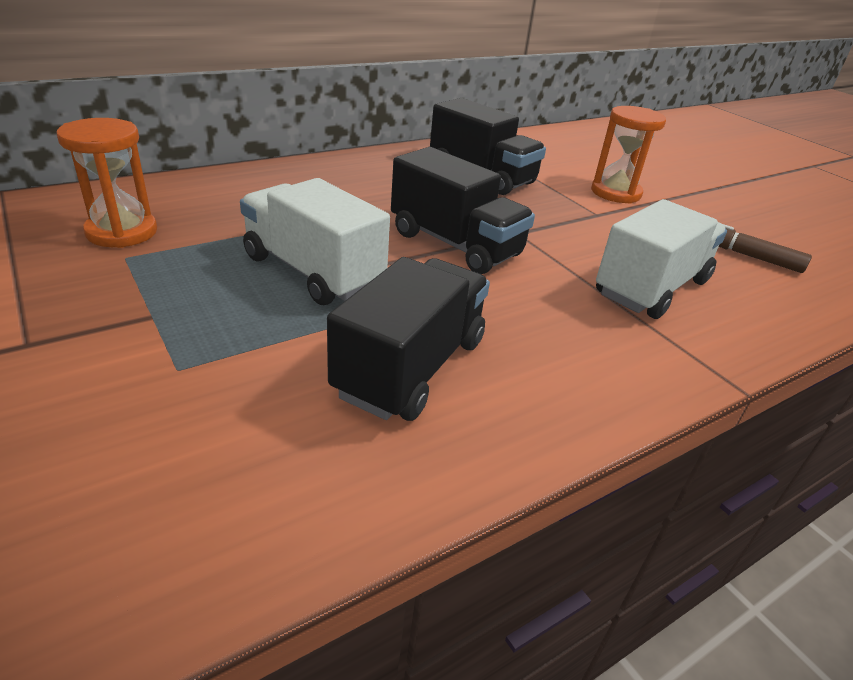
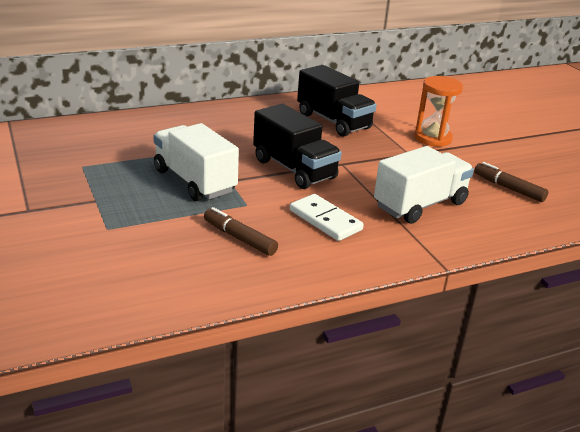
camera: 10 degrees right, 5 degrees down
(122, 232) = (81, 150): orange hourglass -> none
(411, 367) = (239, 238): black truck -> brown marker
(532, 323) = (325, 220): none -> white domino

